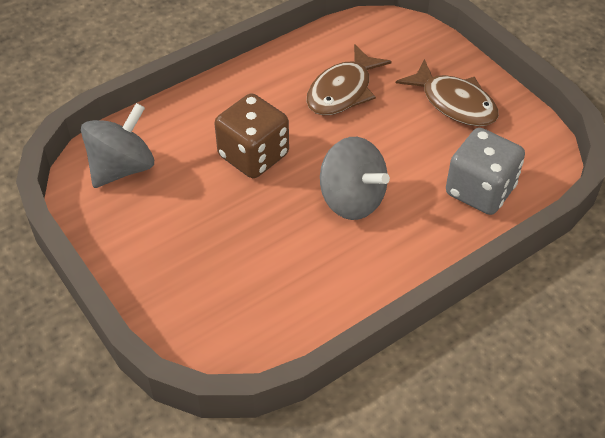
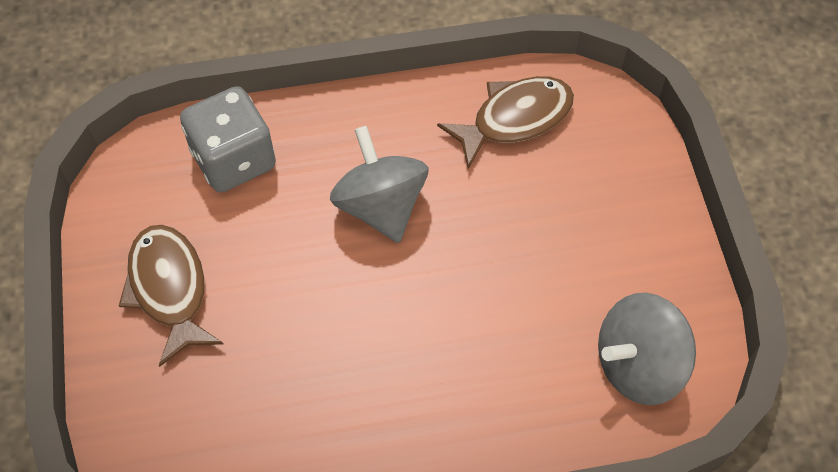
camera: 155 degrees left, 10 degrees up
(253, 155) = (465, 314): brown dice -> none
(342, 91) = (296, 371): brown fish -> brown fish (515, 119)

